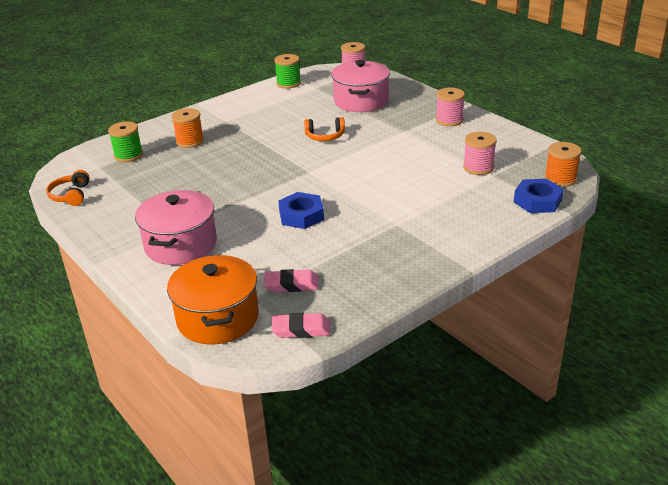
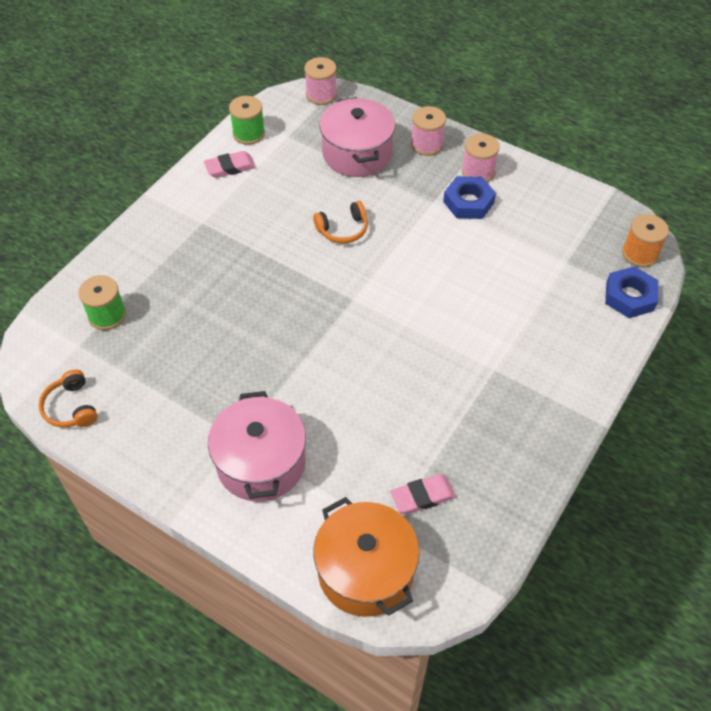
camera: 20 degrees left, 20 degrees up
(190, 141) = (175, 272): orange spool -> none
(301, 215) = (380, 379): blue nut -> blue nut (468, 202)
(301, 329) = (465, 563): pink eraser -> pink eraser (230, 167)
(478, 167) = (545, 252): pink spool -> pink spool (427, 144)

